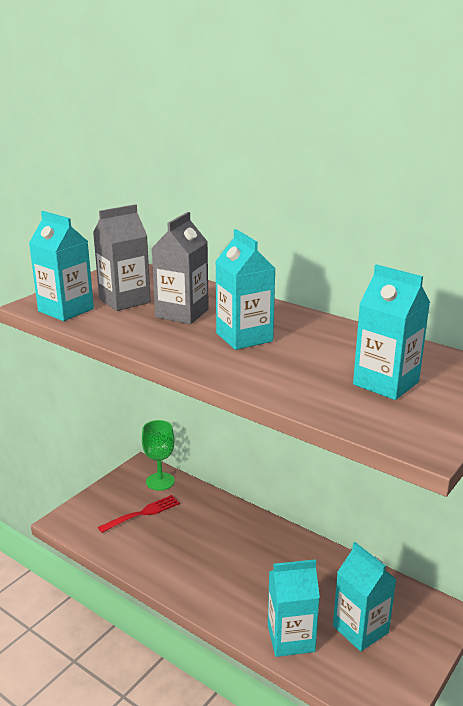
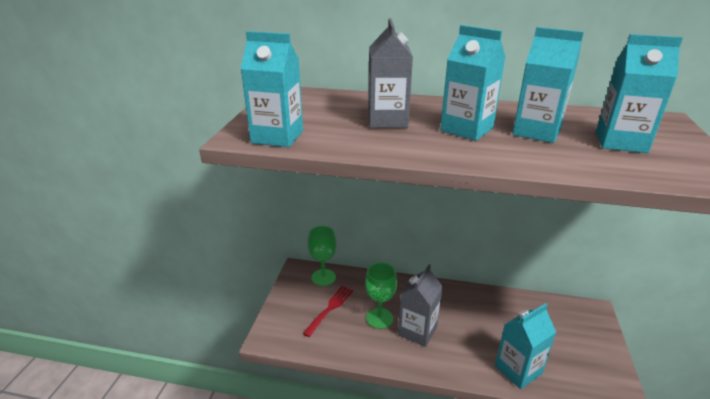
camera: 25 degrees left, 5 degrees up
(124, 301) = (321, 119): grey carton -> grey carton (417, 331)
(185, 538) = (379, 318): none -> green goblet
(360, 629) = (555, 343): turquoise carton -> turquoise carton (536, 132)

